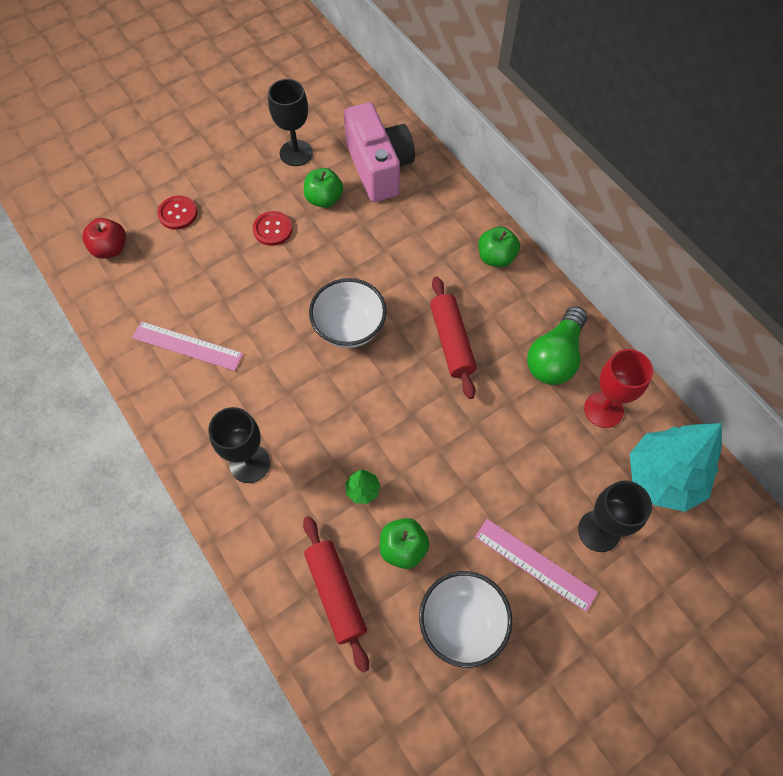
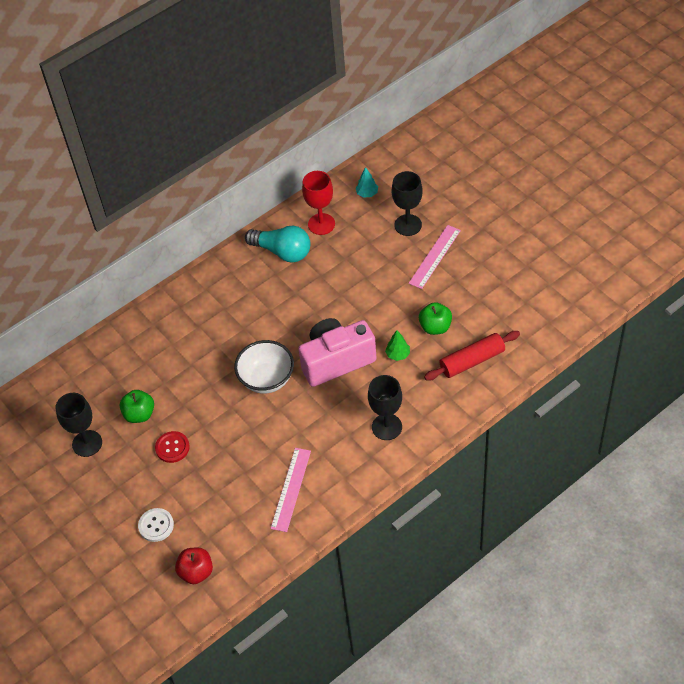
camera: 90 degrees left, 10 degrees down
(178, 213) = (156, 525): red button -> white button
(379, 168) = (105, 378): pink camera -> pink camera (336, 361)
(452, 342) = (274, 313): red rolling pin -> none
(462, 623) = (479, 291): white bowl -> none
(496, 257) = (197, 291): green apple -> none
(555, 357) = (282, 252): green light bulb -> turquoise light bulb
(663, 477) = (367, 193): turquoise tree -> turquoise tree, size x0.42

